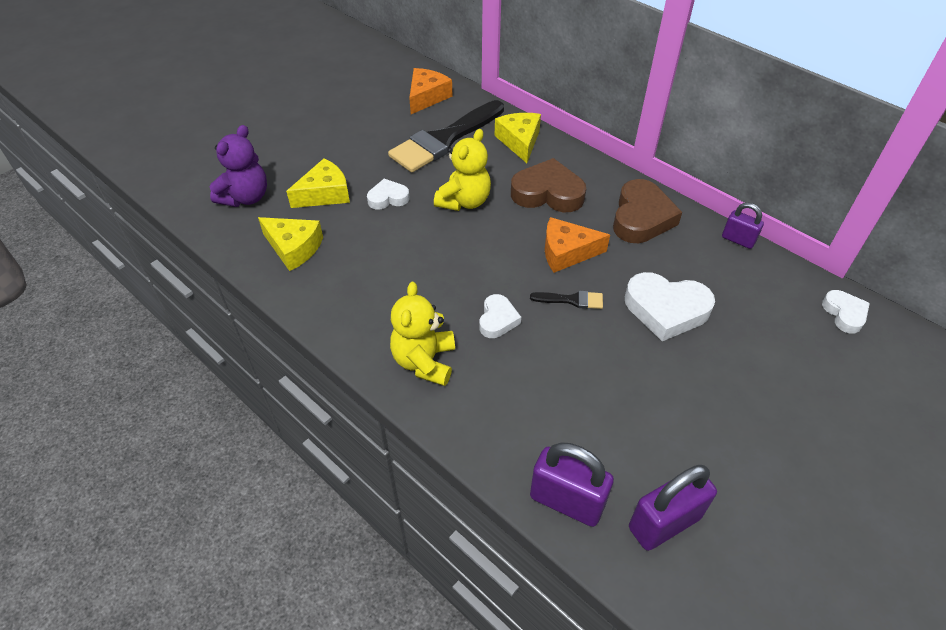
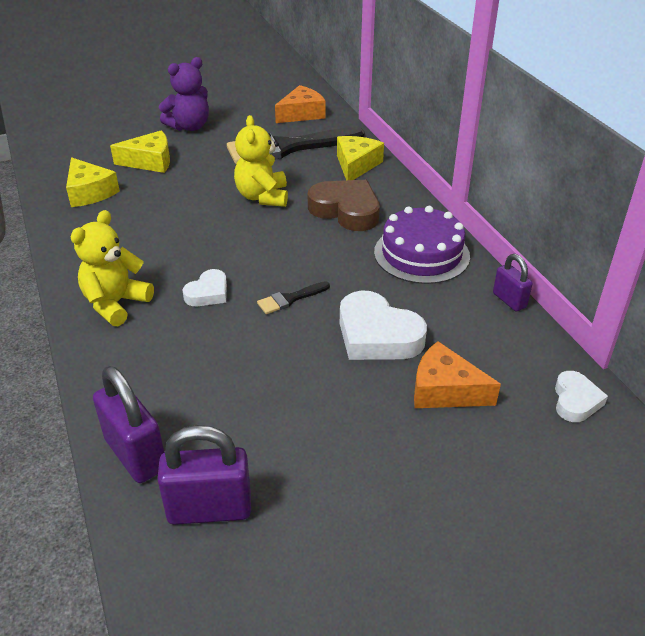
camera: 25 degrees right, 10 degrees down
(246, 197) = (86, 148): purple teddy bear -> purple teddy bear (189, 126)
(388, 198) = (199, 178): white heart -> none
(464, 201) = (262, 197): yellow teddy bear -> yellow teddy bear turned 120 degrees clockwise
(567, 252) = (321, 261): orange cheese -> orange cheese (445, 390)
(571, 300) = (290, 299): black brush -> black brush turned 120 degrees clockwise
(641, 217) = (421, 254): brown heart -> purple cake

